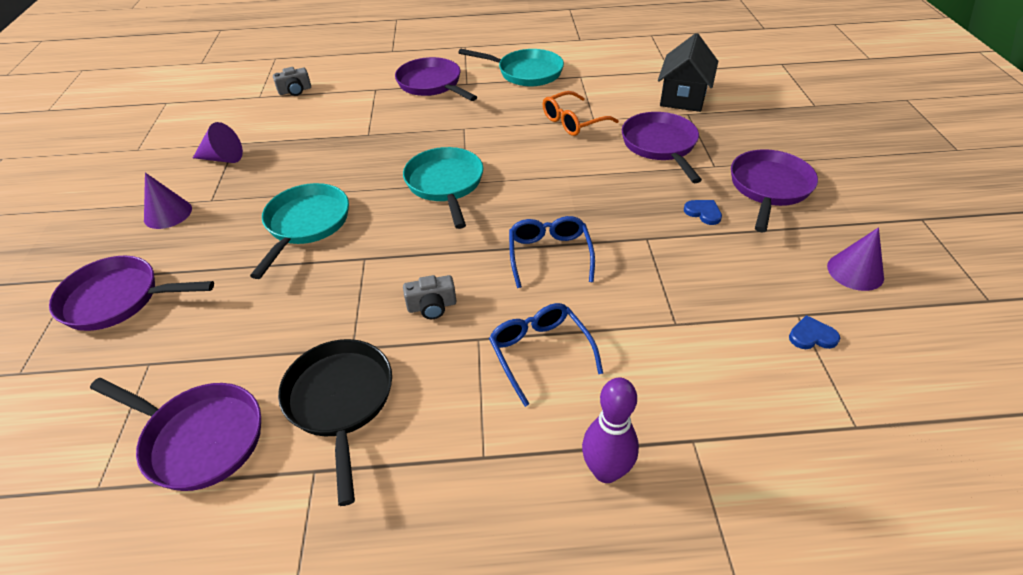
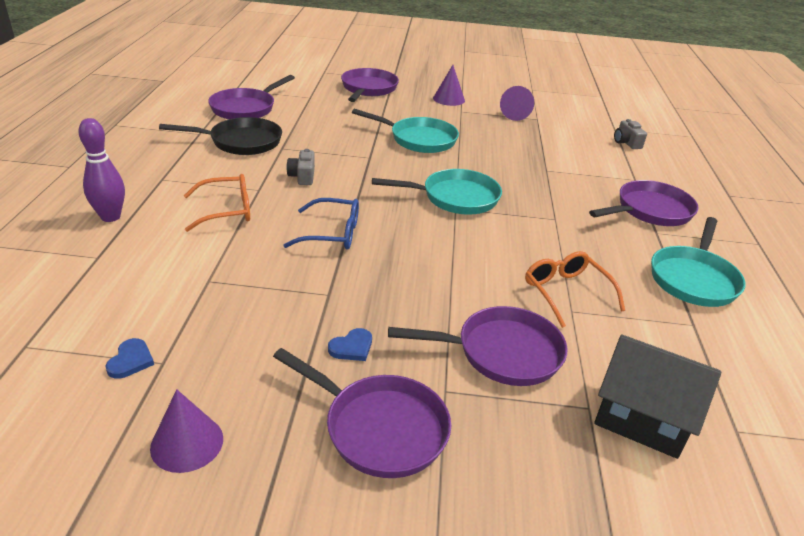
camera: 95 degrees right, 10 degrees down
(540, 353) = (227, 210): blue glasses -> orange glasses

